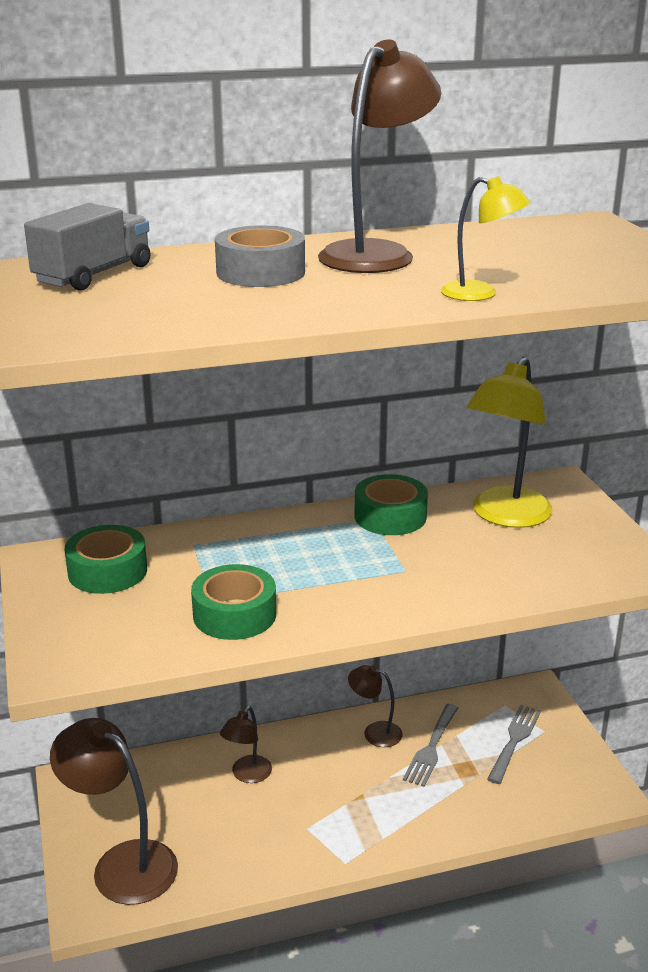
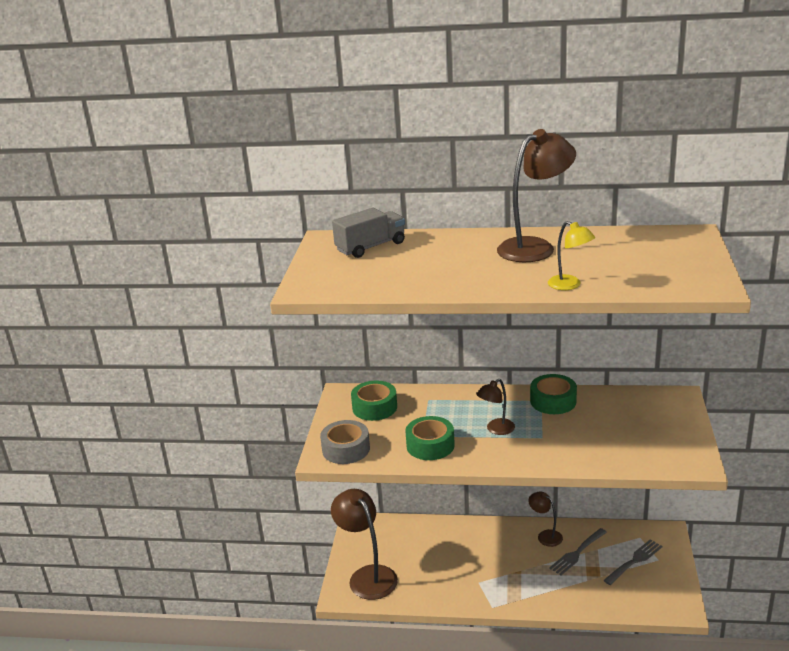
camera: 25 degrees right, 0 degrees up
(247, 775) = (456, 543): brown lamp -> brown lamp (496, 430)
(260, 272) = (459, 255): grey tape -> grey tape (346, 449)
(505, 516) = (626, 413): yellow lamp -> none

